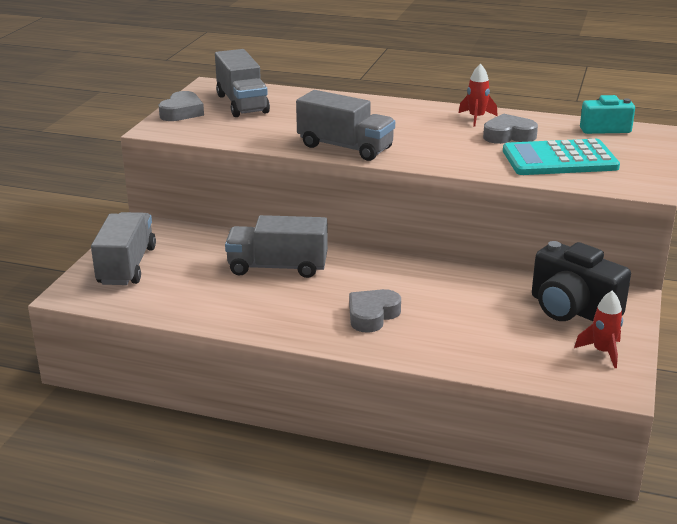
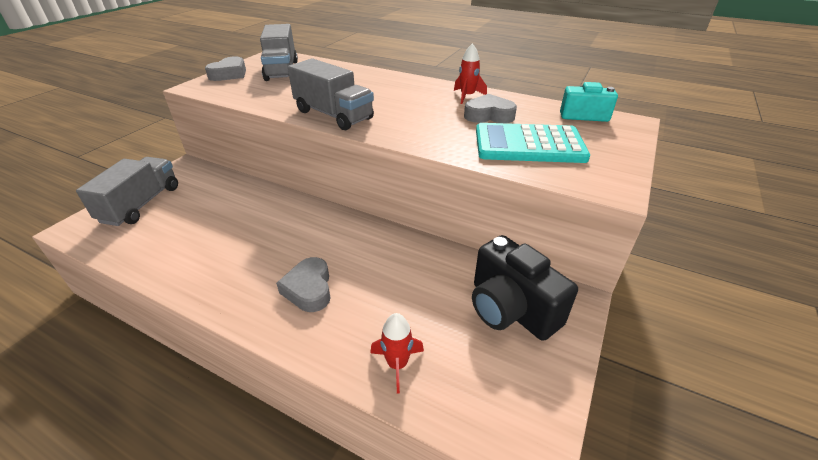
camera: 10 degrees right, 10 degrees up
(277, 267) = (260, 220): grey truck -> none
(372, 315) = (309, 289): grey heart -> grey heart turned 60 degrees counterclockwise
(602, 352) = (528, 380): red rocket -> red rocket (397, 364)

